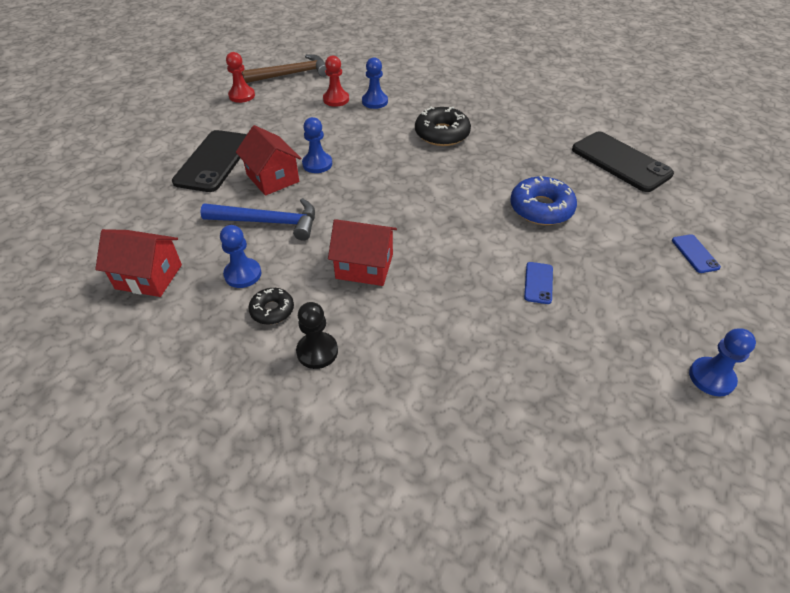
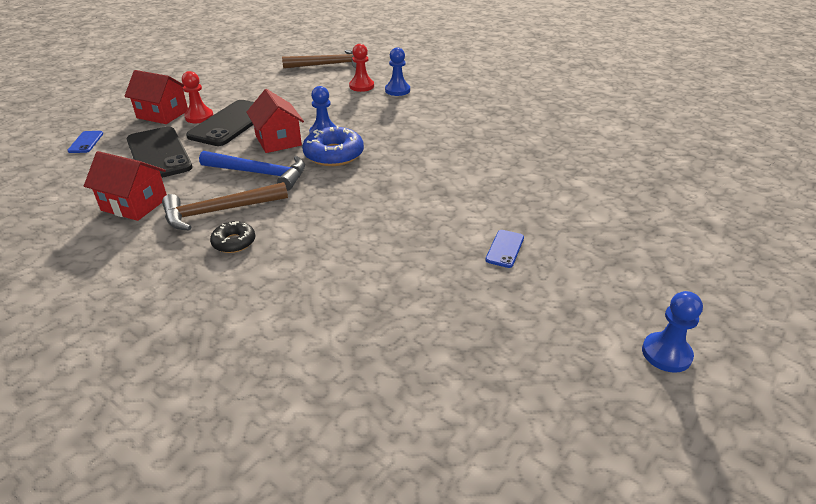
camera: 10 degrees right, 10 degrees down
(242, 96) = (277, 77): red pawn -> red pawn (199, 117)
(243, 274) = (219, 211): blue pawn -> brown hammer
(317, 351) = (262, 280): black pawn -> none
(364, 266) = (335, 217): red house -> red house (162, 114)
(442, 134) = (452, 120): black donut -> none
(541, 208) = (530, 187): blue donut -> blue donut (334, 154)
(620, 162) = (628, 157): black phone -> black phone (159, 154)
(695, 254) = (683, 241): blue phone -> blue phone (86, 142)

